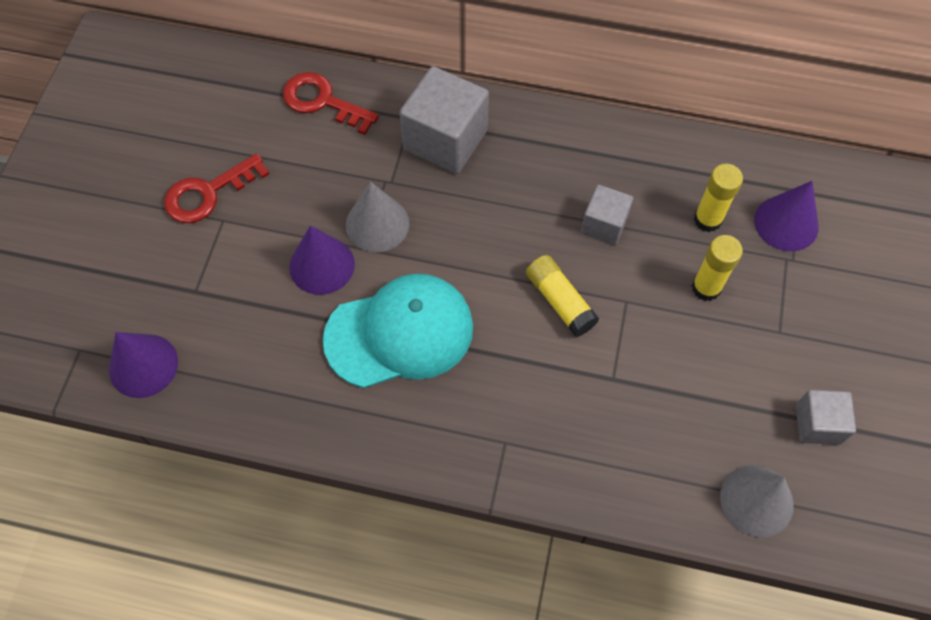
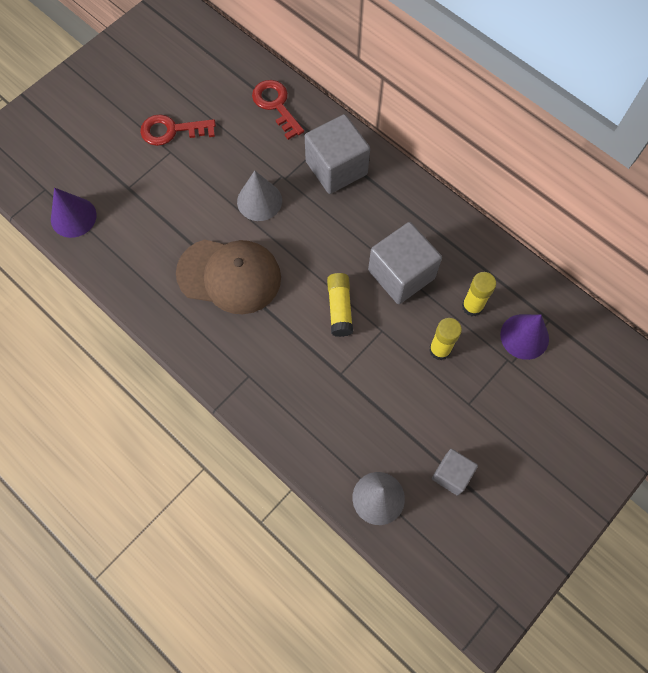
camera: 30 degrees right, 5 degrees up
(322, 265) = (210, 210): purple cone -> none
(399, 333) = (229, 276): turquoise cap -> brown cap
(604, 224) = (401, 274): grey cube -> grey cube, size x1.76

